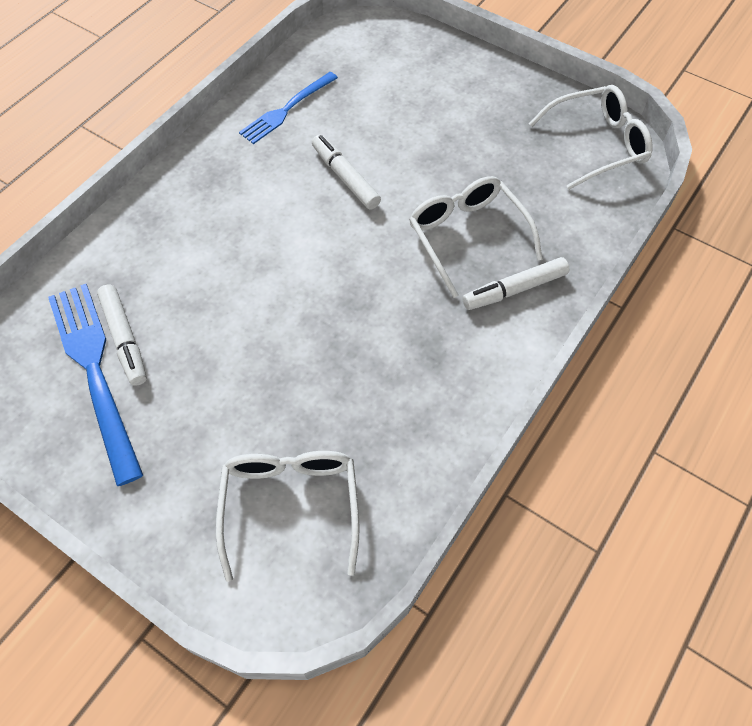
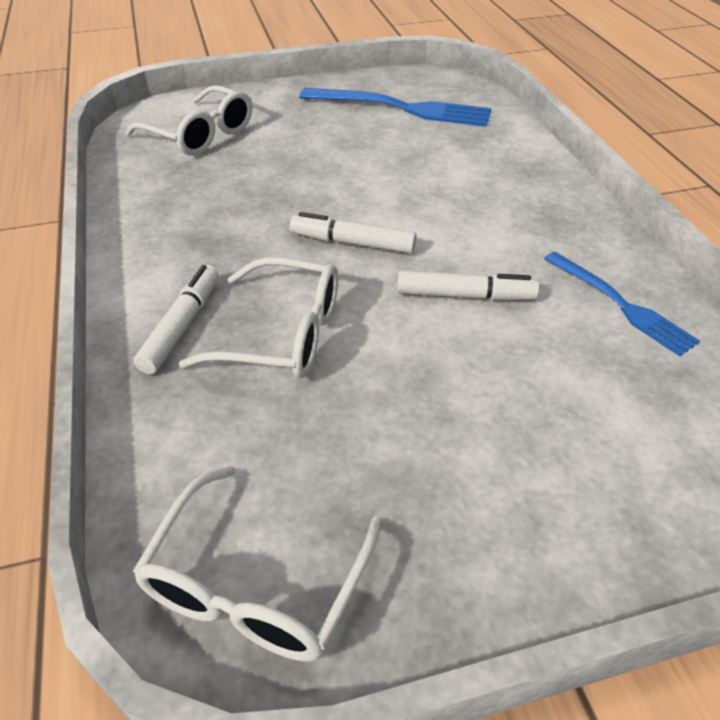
camera: 130 degrees right, 15 degrees down
(125, 339) = (415, 125): white marker -> white marker (352, 243)
(286, 110) = (622, 305): blue fork -> blue fork turned 150 degrees clockwise

